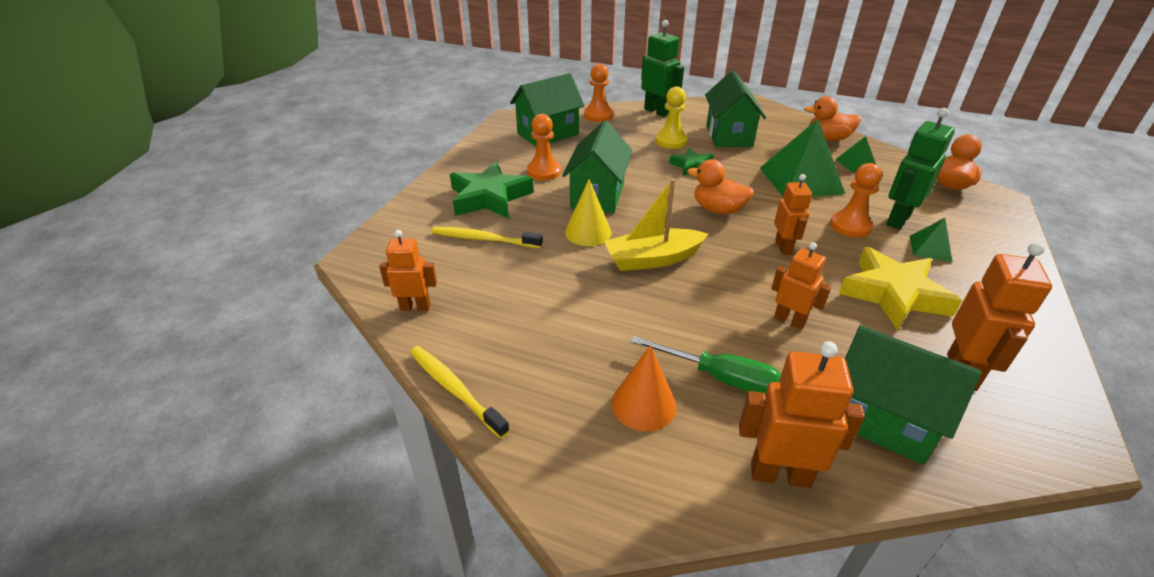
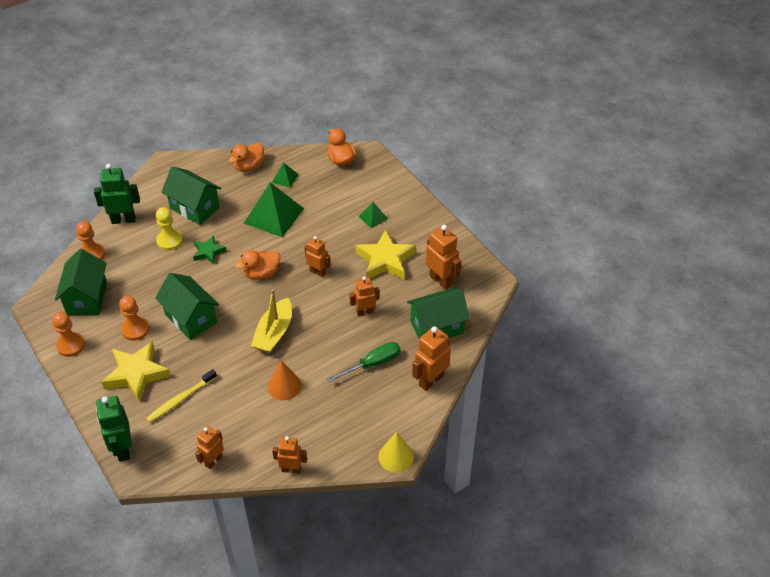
camera: 55 degrees left, 10 degrees up
(455, 389) = (291, 469): yellow toothbrush -> orange robot
(489, 197) = (136, 374): green star -> yellow star
(588, 232) = (223, 346): yellow cone -> yellow cone (396, 456)
(643, 404) = (362, 402): orange cone -> orange cone (284, 386)
(850, 226) = (329, 231): orange pawn -> orange pawn (70, 345)
(898, 219) = (343, 208): green robot -> green robot (122, 449)

